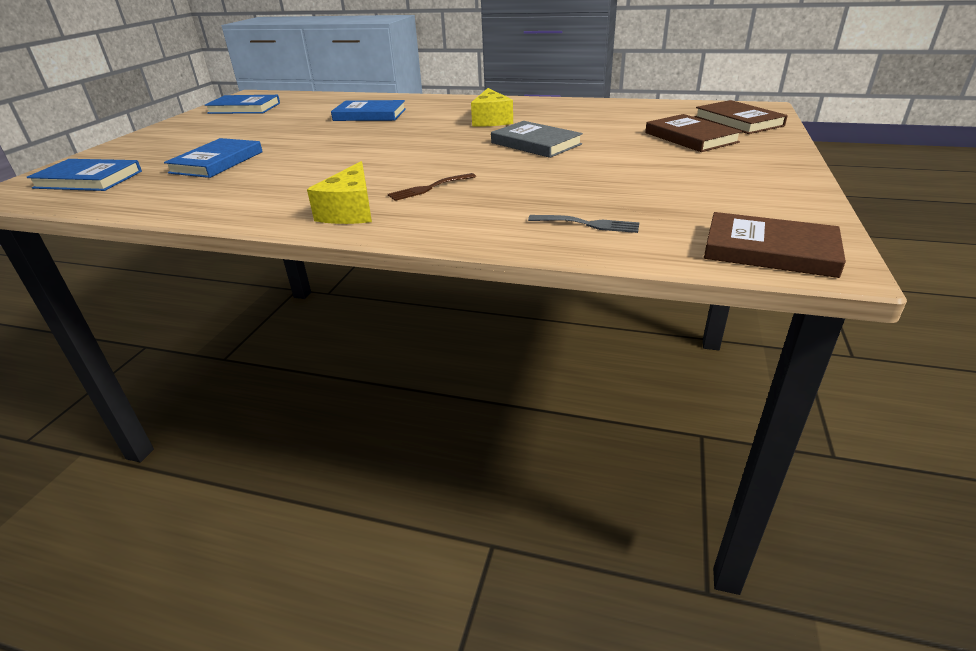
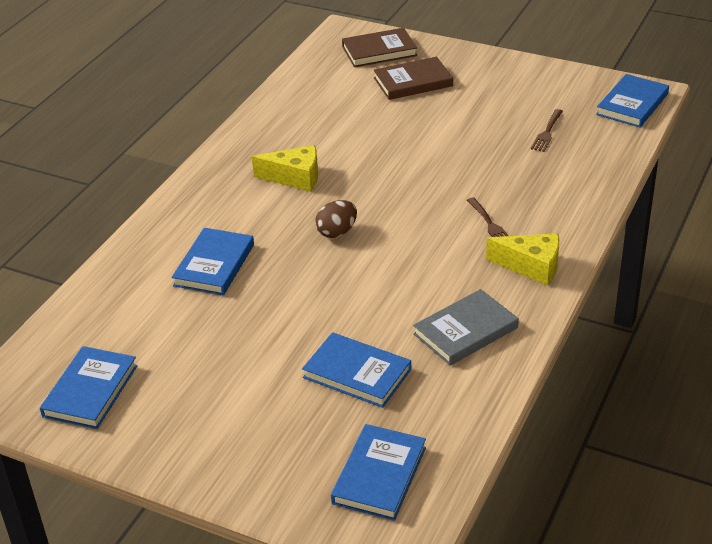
camera: 80 degrees left, 5 degrees up
(412, 138) = (337, 232): none -> brown egg
(535, 143) = (392, 159): grey book -> grey book (465, 331)
(588, 224) = (582, 158): grey fork -> none
(637, 201) = (547, 132): none -> brown fork
(769, 250) = (632, 104): brown book -> blue book

